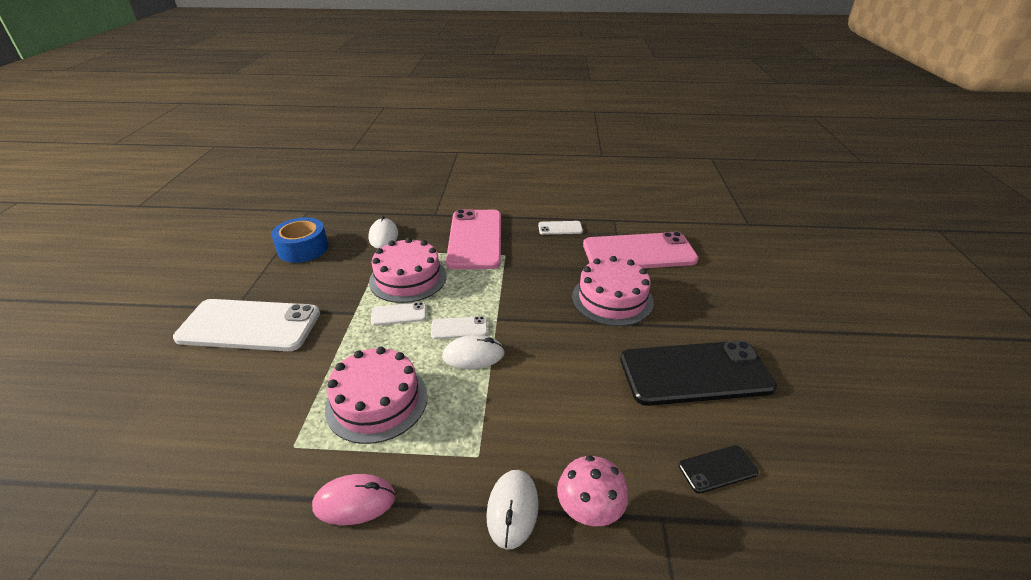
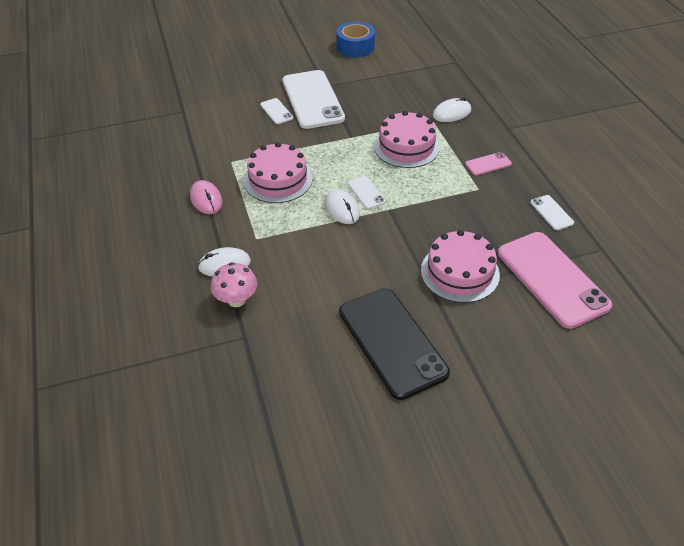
camera: 70 degrees right, 10 degrees up
(303, 248) = (405, 82): blue tape -> blue tape (355, 47)
(398, 314) = (363, 158): white phone -> white phone (276, 111)
(475, 239) = (488, 164): pink phone -> pink phone, size x0.43
(717, 469) = (296, 364): black phone -> none

